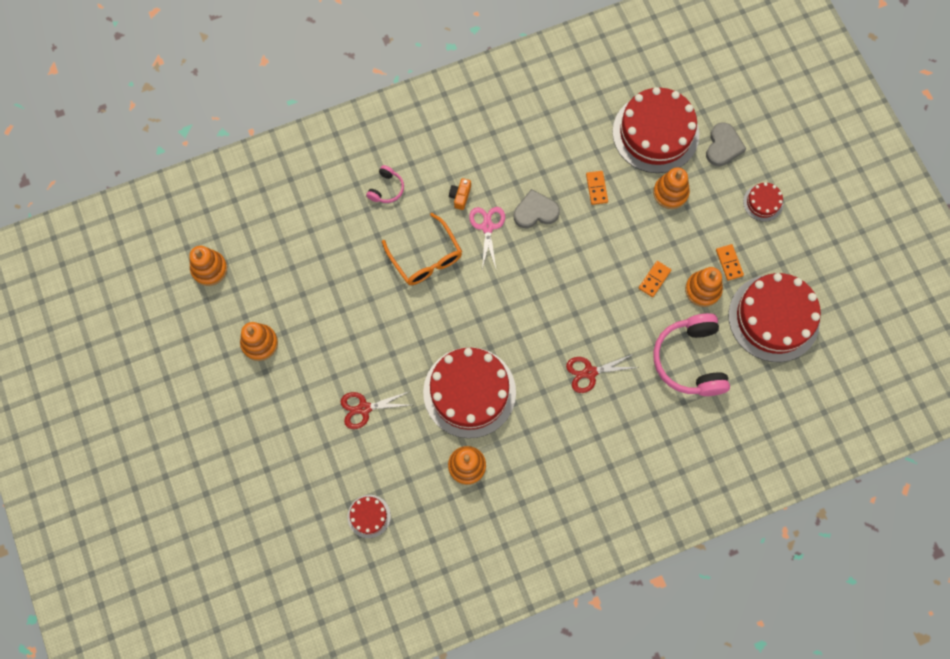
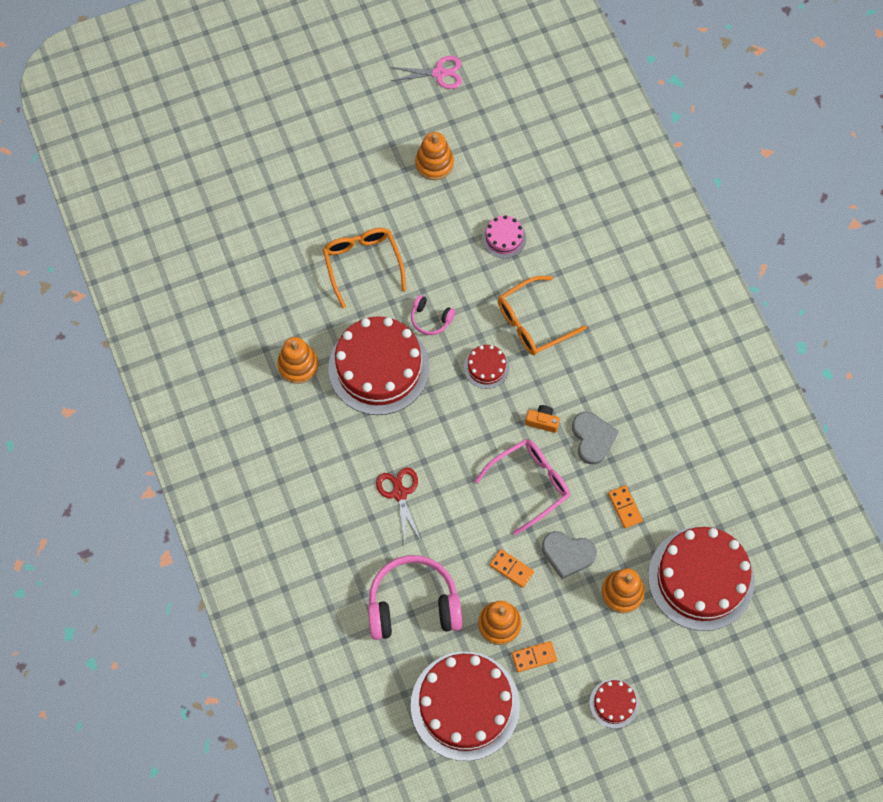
camera: 90 degrees right, 5 degrees down
(209, 269) = (516, 113): orange stacking toy -> none
(341, 281) = (504, 238): none -> pink cake
(364, 408) = (362, 264): red scissors -> orange glasses
(369, 516) = (249, 272): red cake -> red cake (486, 367)
(386, 189) = (614, 280): pink headphones -> pink headphones (430, 319)
(460, 196) = (608, 357): orange camera -> orange camera (542, 421)
(487, 227) = (572, 386): pink scissors -> pink scissors (439, 73)
(578, 263) = (529, 484): none -> pink glasses
(596, 188) = (625, 507): orange domino -> orange domino turned 75 degrees clockwise
(723, 146) = (687, 659): grey heart -> grey heart (568, 554)

